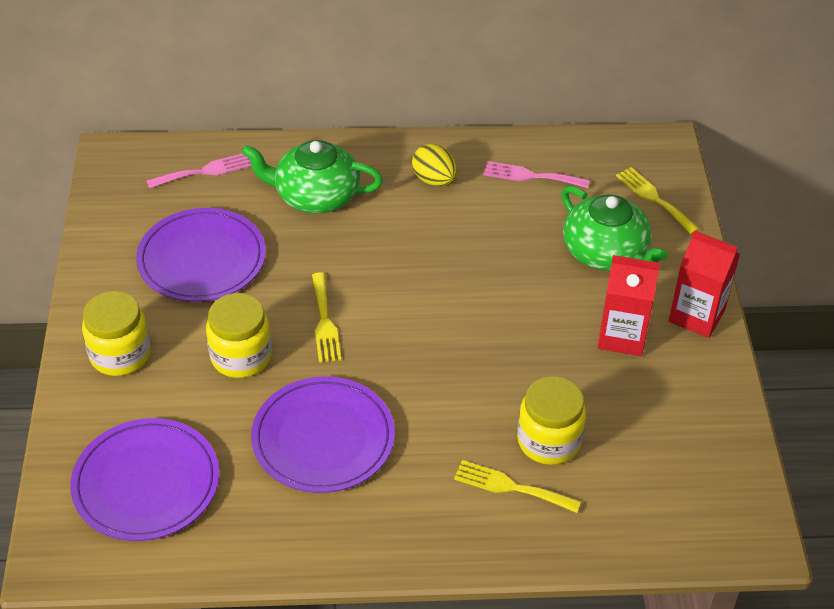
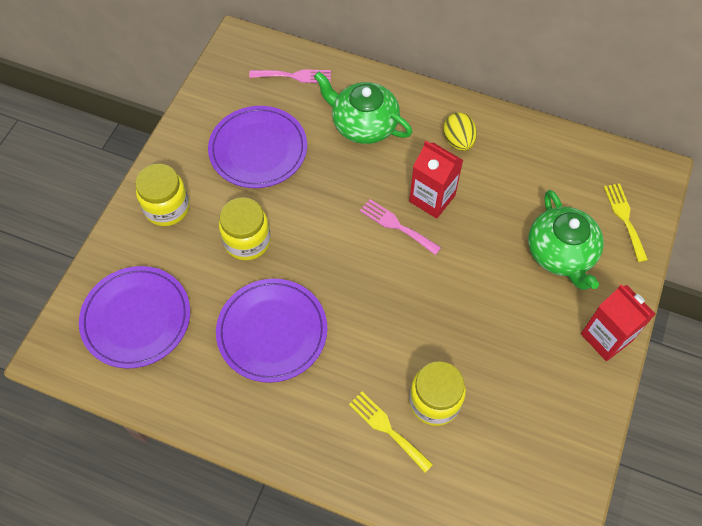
camera: 25 degrees right, 15 degrees up
(324, 322) = (319, 234): yellow fork -> none
(531, 176) = (535, 163): pink fork -> pink fork (396, 225)
(622, 336) = (537, 332): red carton -> red carton (432, 198)

